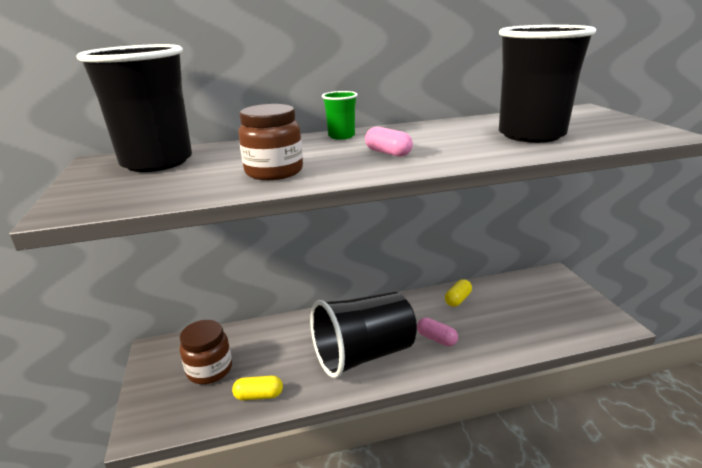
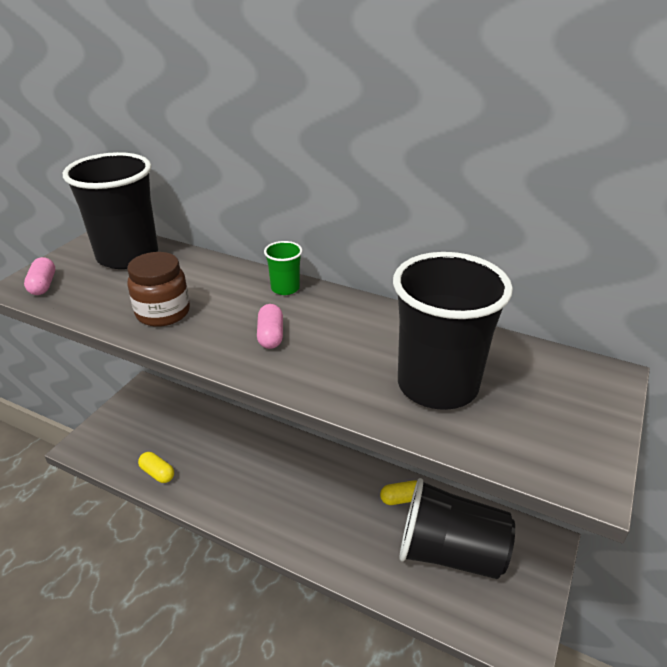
camera: 40 degrees right, 10 degrees up
(209, 370) = (154, 429): brown jar -> none
(364, 354) = (258, 493): black cup -> black cup (450, 552)
(436, 339) = (329, 523): pink capsule -> pink capsule (43, 285)

